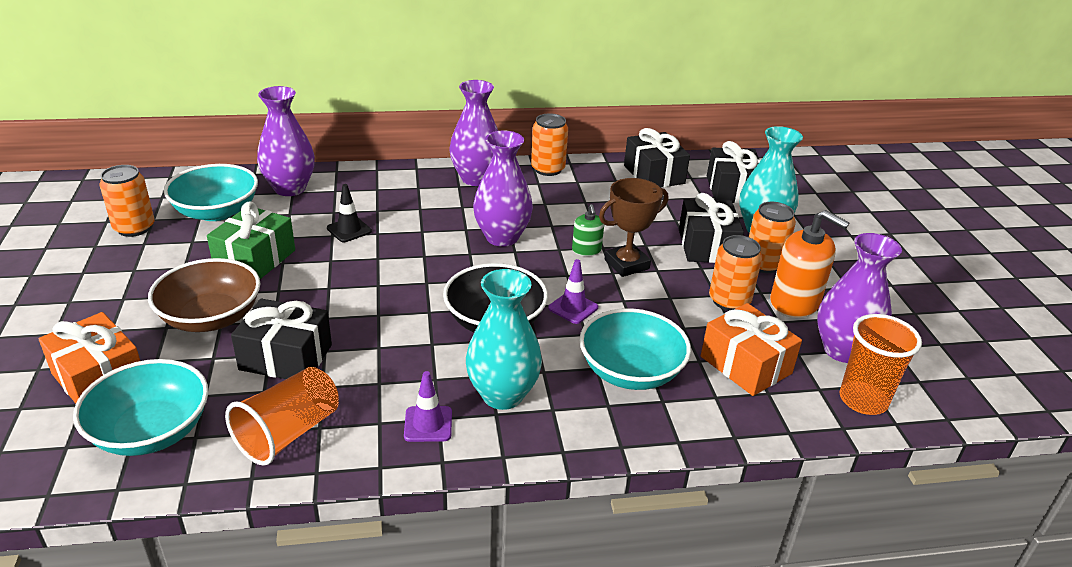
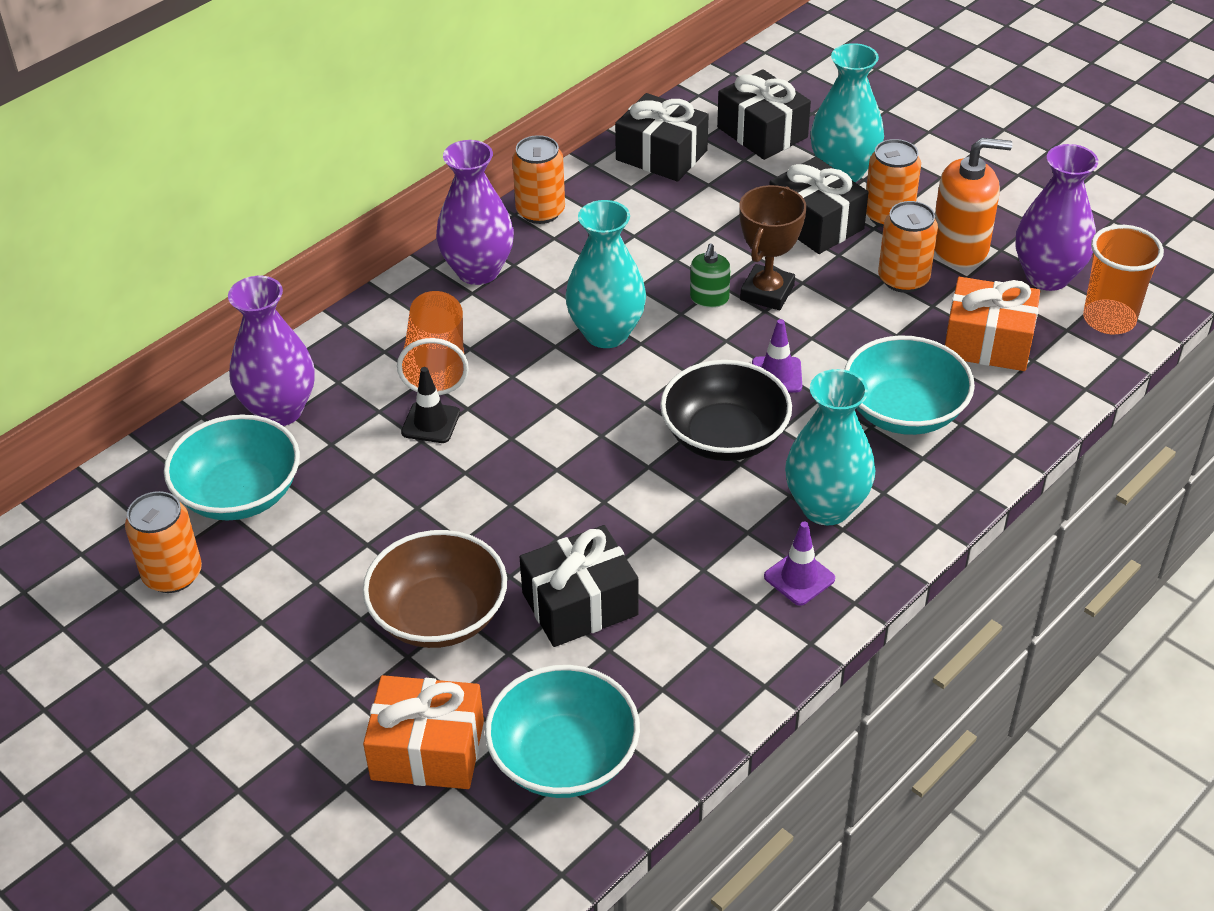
camera: 35 degrees left, 10 degrees up
(255, 259) = (380, 522): green gift -> none
(288, 433) = (691, 670): orange cup -> orange cup (437, 363)
(502, 237) = (606, 333): purple vase -> turquoise vase
(586, 250) = (709, 298): green soap dispenser -> green soap dispenser turned 60 degrees clockwise

